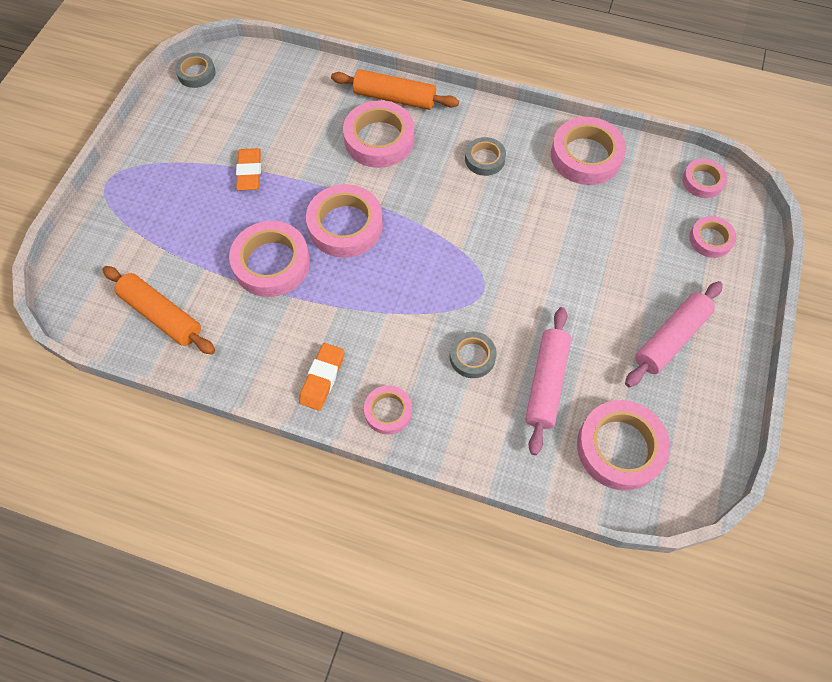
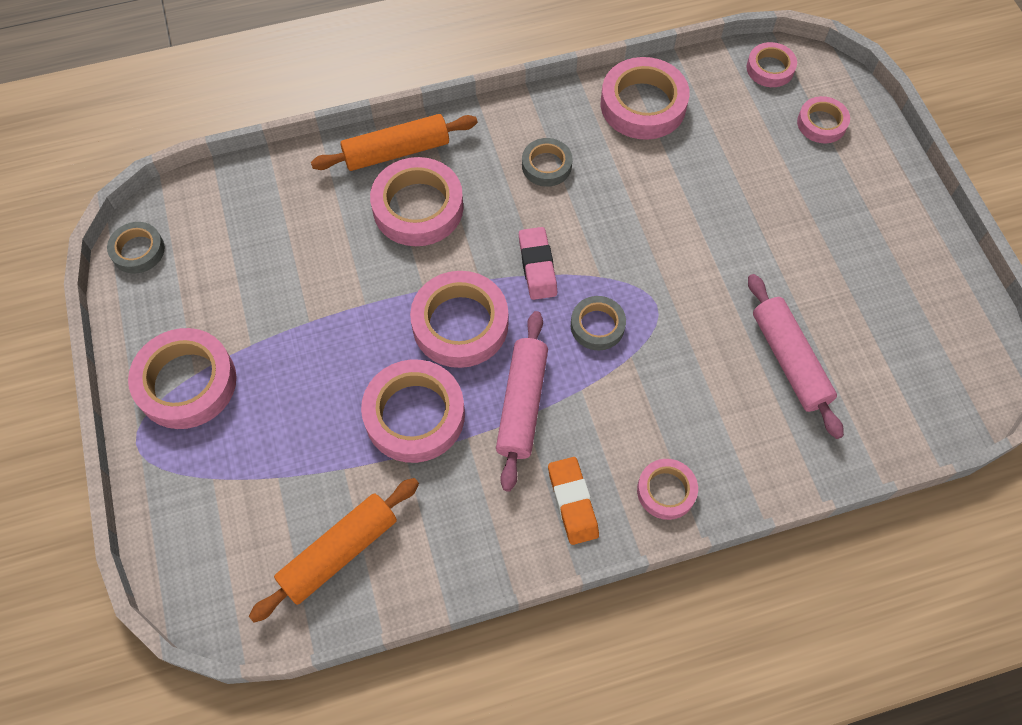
camera: 35 degrees left, 0 degrees up
(161, 315) = (339, 552): orange rolling pin -> orange rolling pin turned 45 degrees counterclockwise
(249, 172) = (302, 329): orange eraser -> none
(424, 219) = (537, 266): none -> pink eraser
(472, 357) = (701, 380): grey tape -> grey tape (597, 326)
(620, 447) = (901, 379): pink tape -> pink tape (186, 383)
(670, 338) = (862, 243): pink rolling pin -> pink rolling pin (522, 404)

